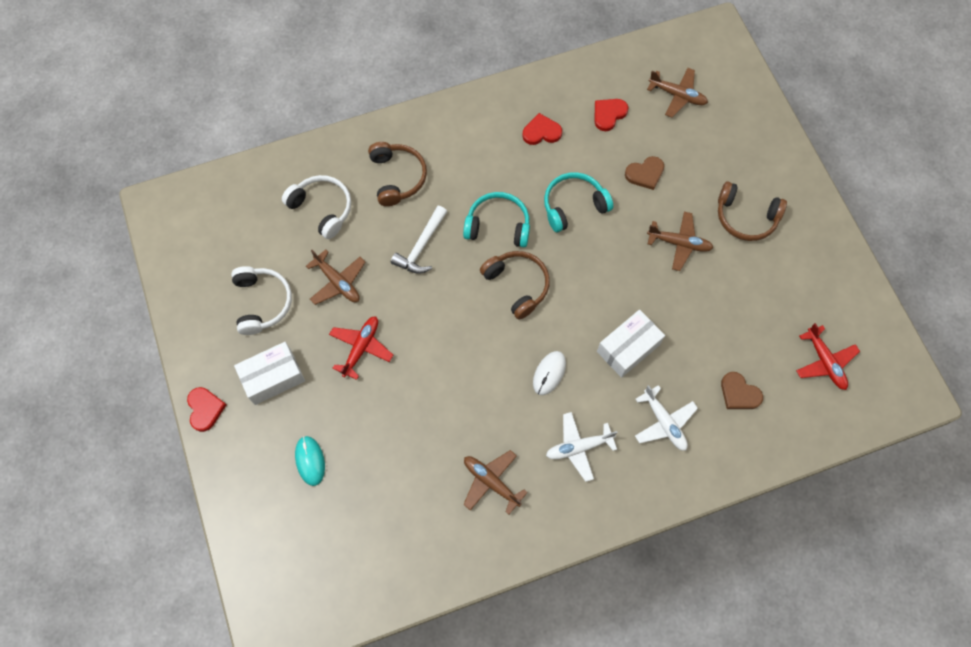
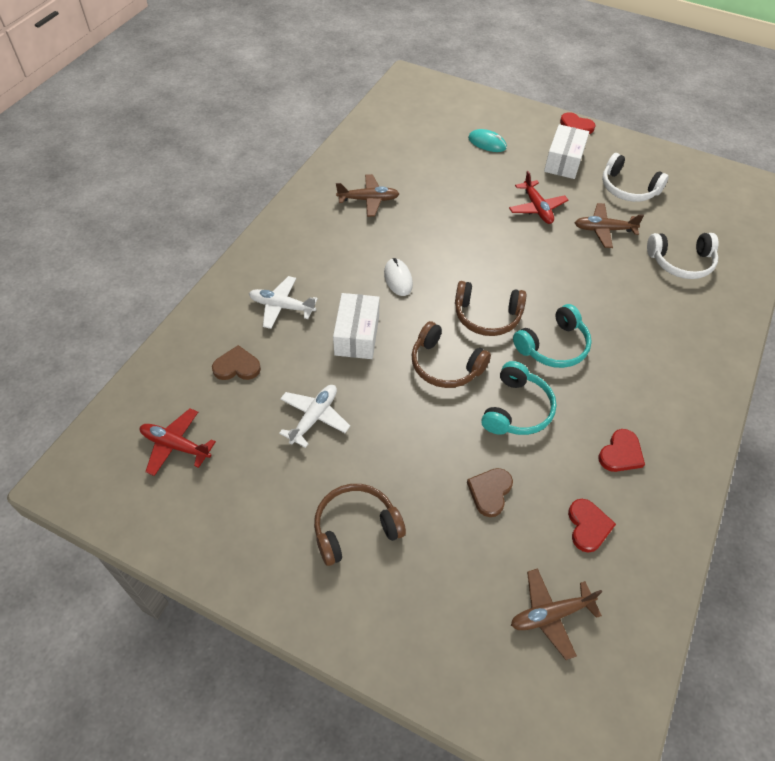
camera: 135 degrees right, 15 degrees down
(397, 177) = (668, 322): brown headphones -> brown headphones (445, 365)
(421, 246) = (585, 290): white hammer -> none
(578, 447) = (330, 252): white plane -> white plane (314, 417)
(679, 243) = (395, 450): brown plane -> none

